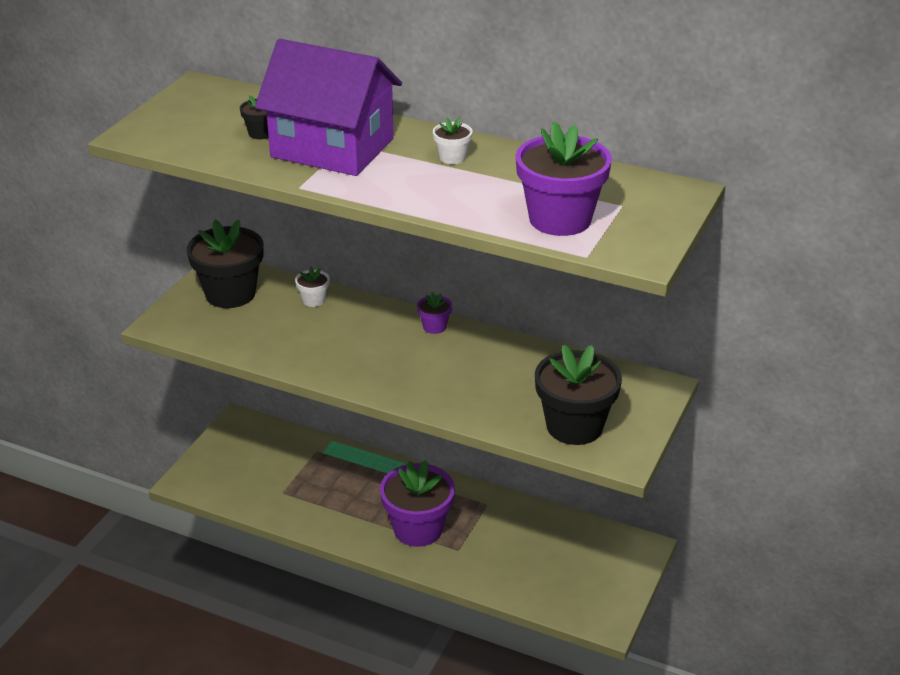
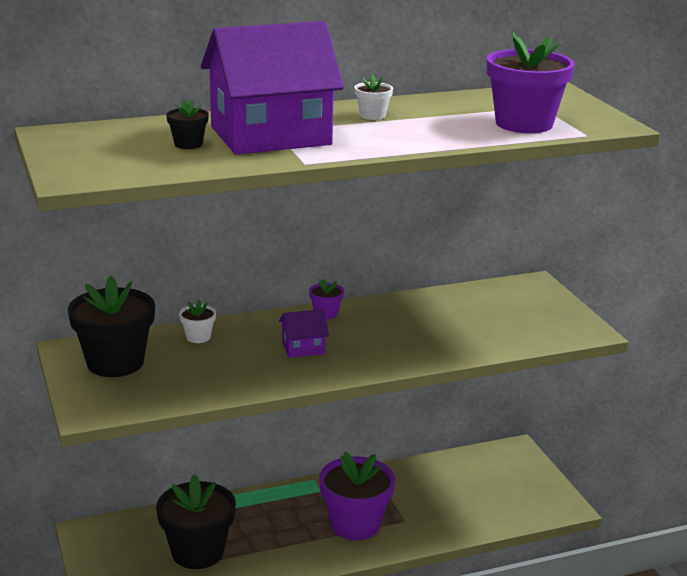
camera: 45 degrees left, 10 degrees down
(369, 348) = (303, 348): none -> purple house
(574, 426) = (528, 328): black flower pot -> black flower pot (197, 552)

